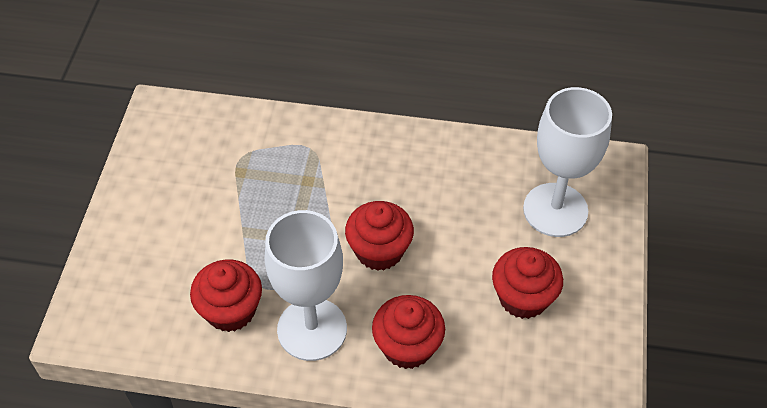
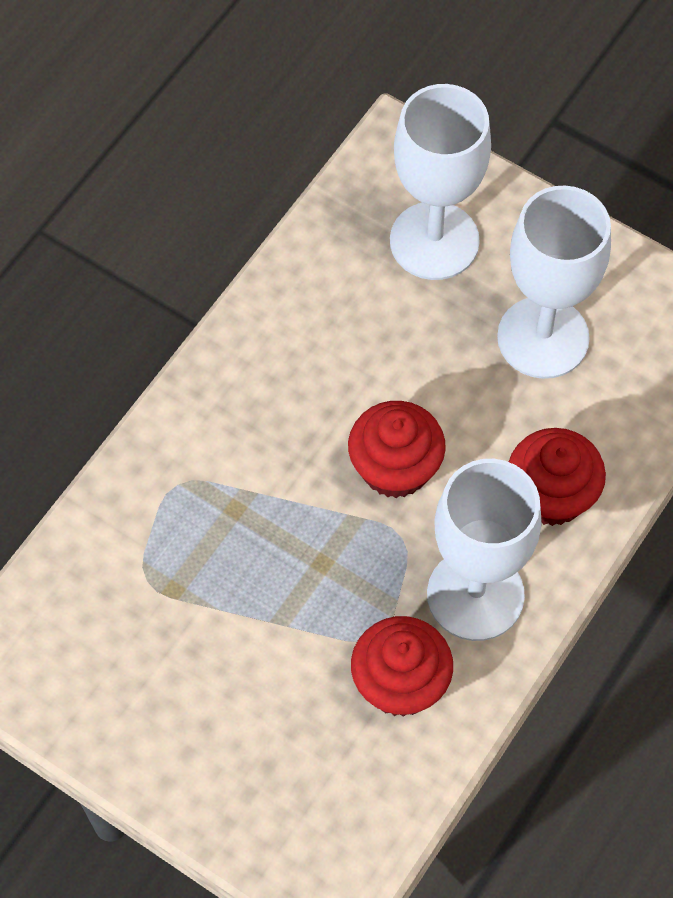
camera: 65 degrees left, 10 degrees up
(523, 298) = (543, 337): red cupcake -> white goblet

